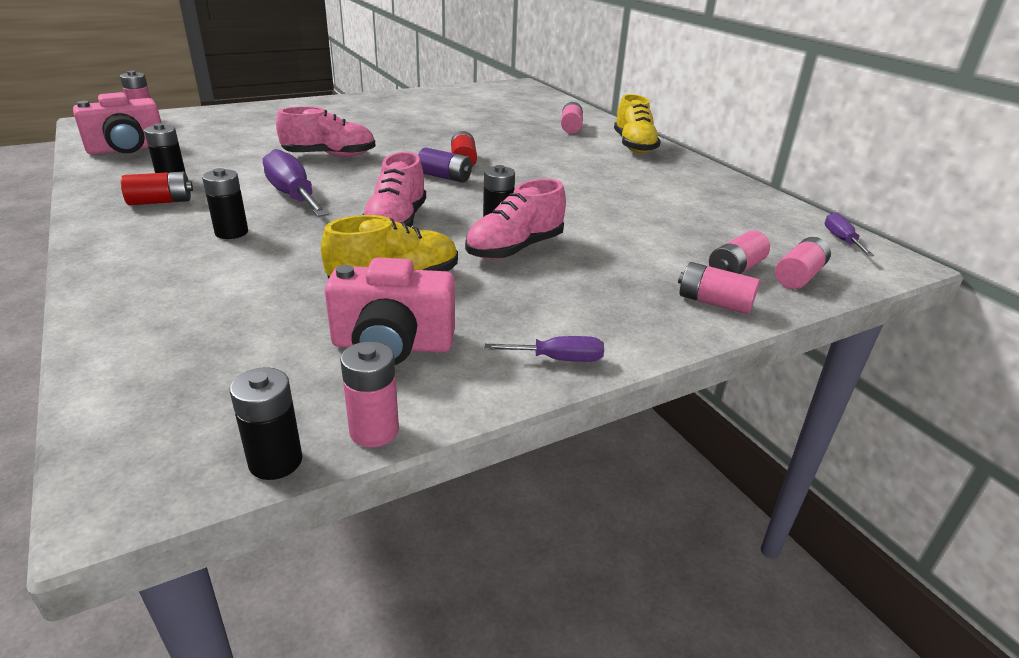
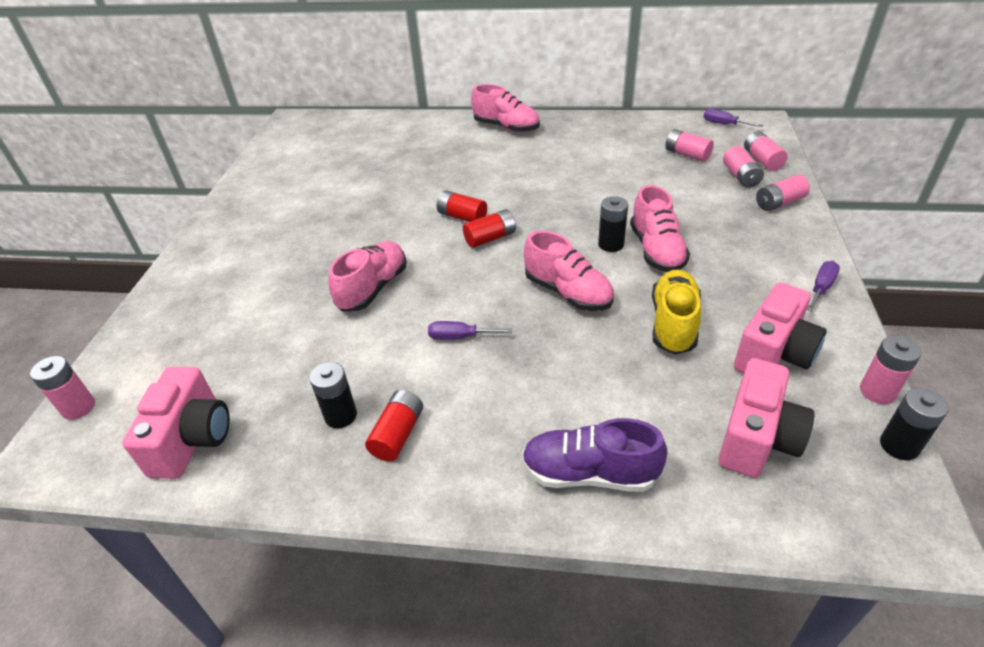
camera: 50 degrees left, 10 degrees up
(146, 281) = (589, 473): none -> purple shoe
(231, 232) = (518, 396): black battery -> none
(236, 357) = (756, 438): none -> pink camera
(293, 196) = (459, 337): purple screwdriver -> purple screwdriver, size x0.52
(445, 177) = (490, 238): purple battery -> red battery
(571, 127) = (436, 138): pink battery -> pink battery (687, 154)
(634, 146) = (506, 127): yellow shoe -> pink shoe

